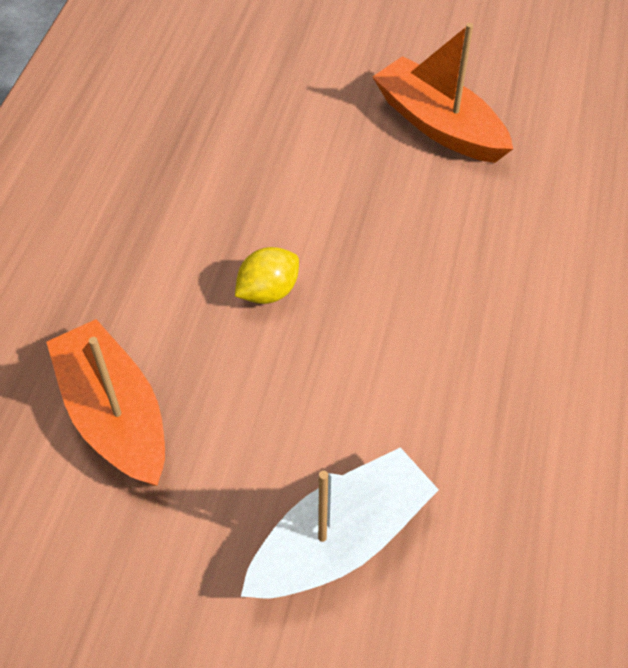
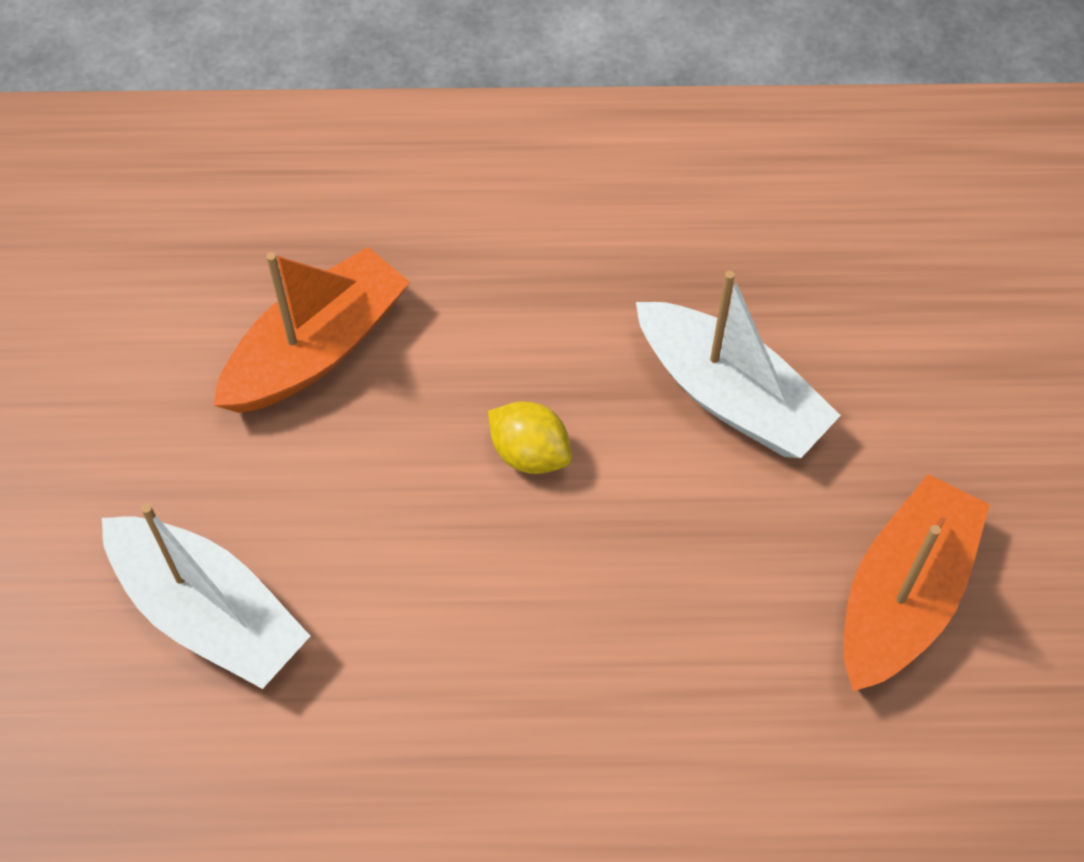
camera: 75 degrees right, 5 degrees up
(263, 169) = (730, 396): none -> white boat

